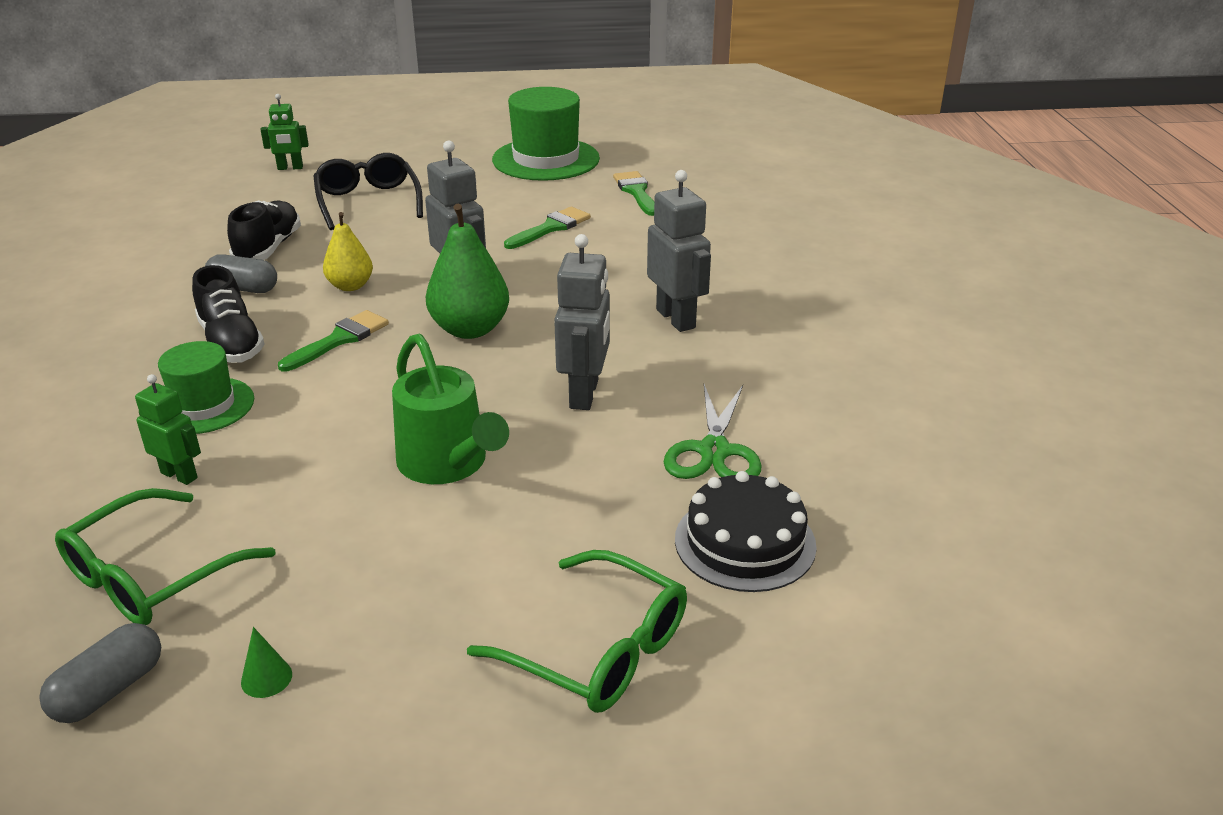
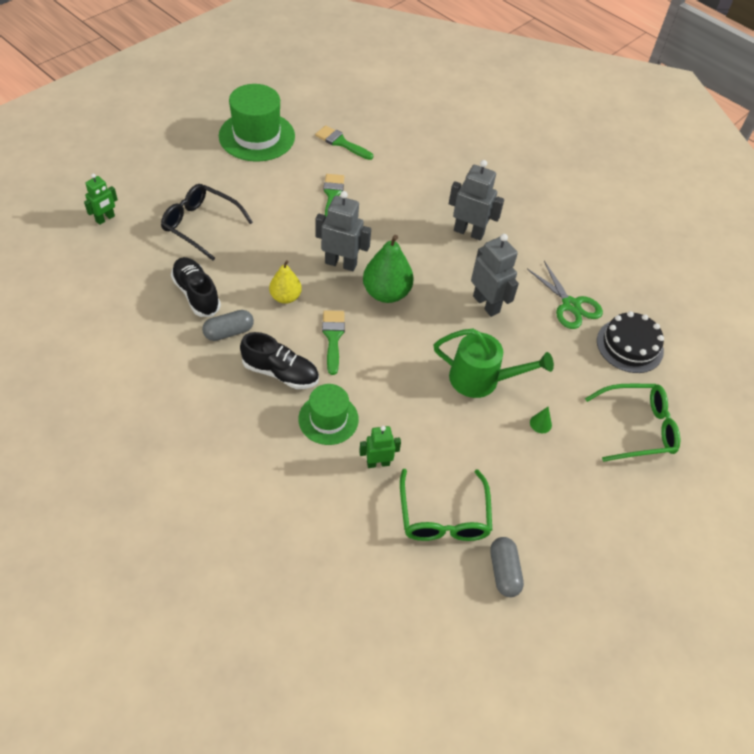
camera: 45 degrees left, 20 degrees up
(266, 678) = (550, 523): green cone -> green cone (540, 423)

